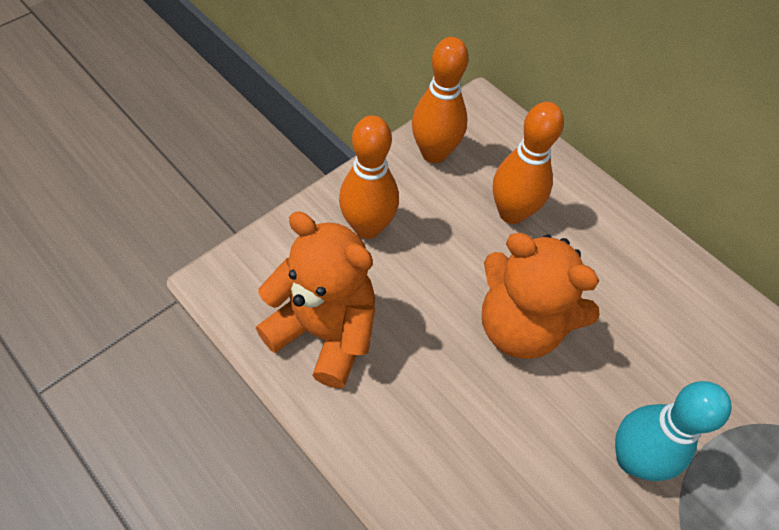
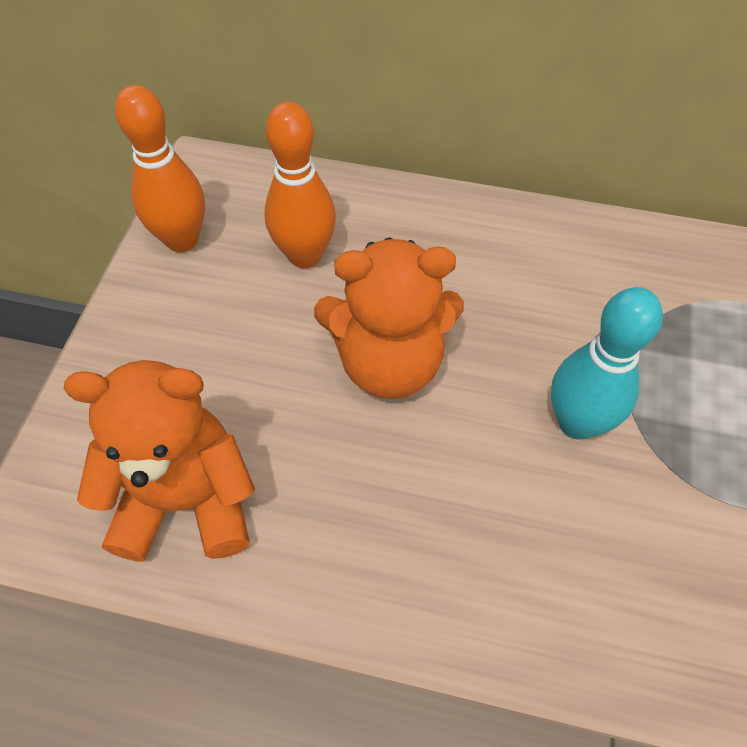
camera: 30 degrees left, 0 degrees up
(367, 227) = (160, 358): orange bowling pin -> none

